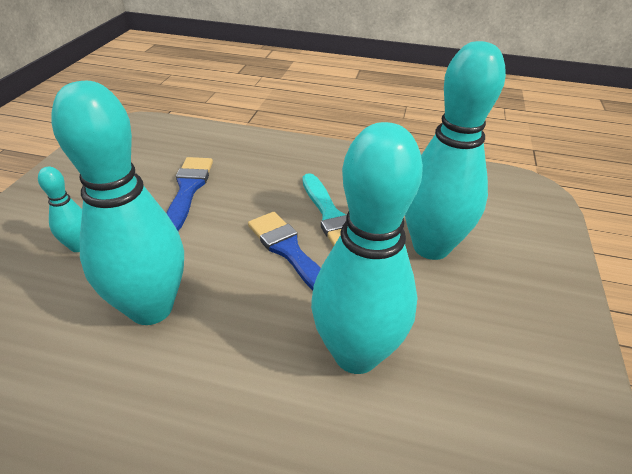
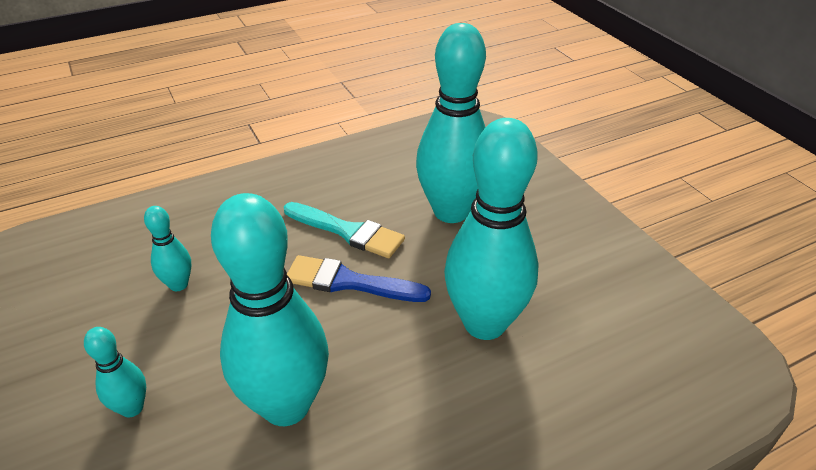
camera: 40 degrees left, 0 degrees up
(188, 189) = (178, 284): blue brush -> turquoise bowling pin

